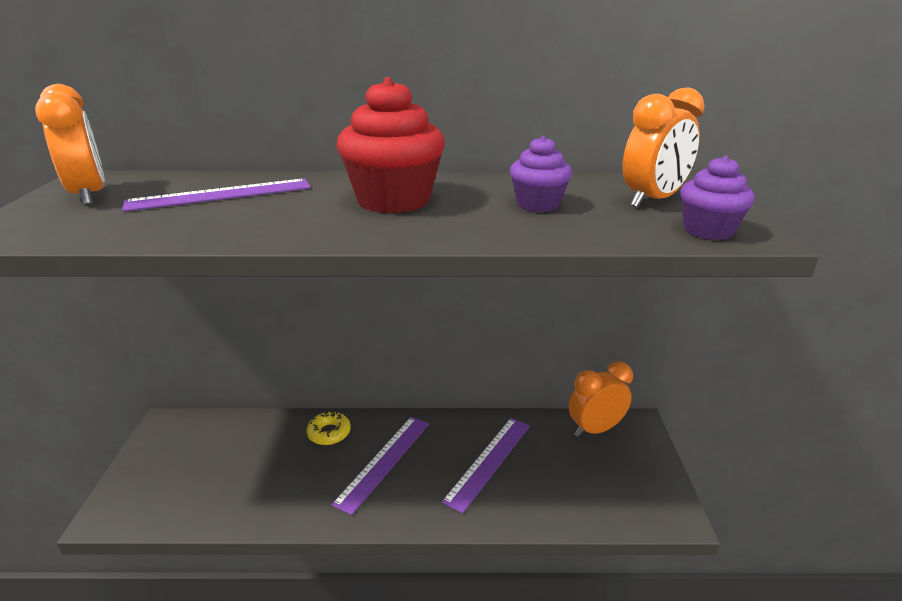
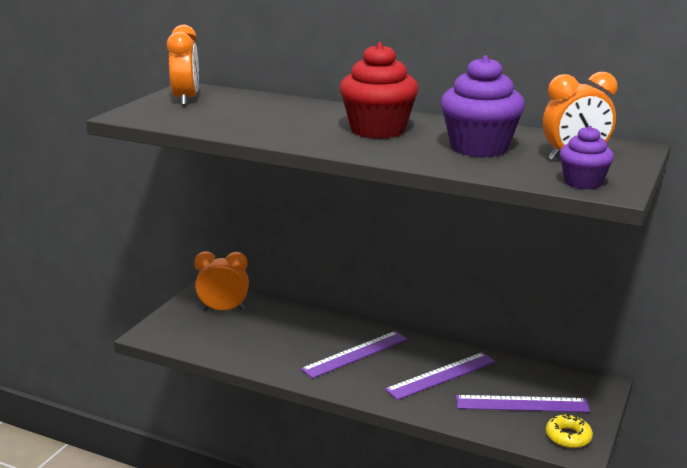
camera: 25 degrees right, 5 degrees down
(220, 195) = (266, 110): purple ruler -> purple ruler (521, 404)
(329, 433) = (323, 326): yellow donut -> yellow donut (568, 436)
(538, 204) = (479, 148): purple cupcake -> purple cupcake, size x1.74
(595, 429) = (555, 379): orange clock -> orange clock (223, 310)

